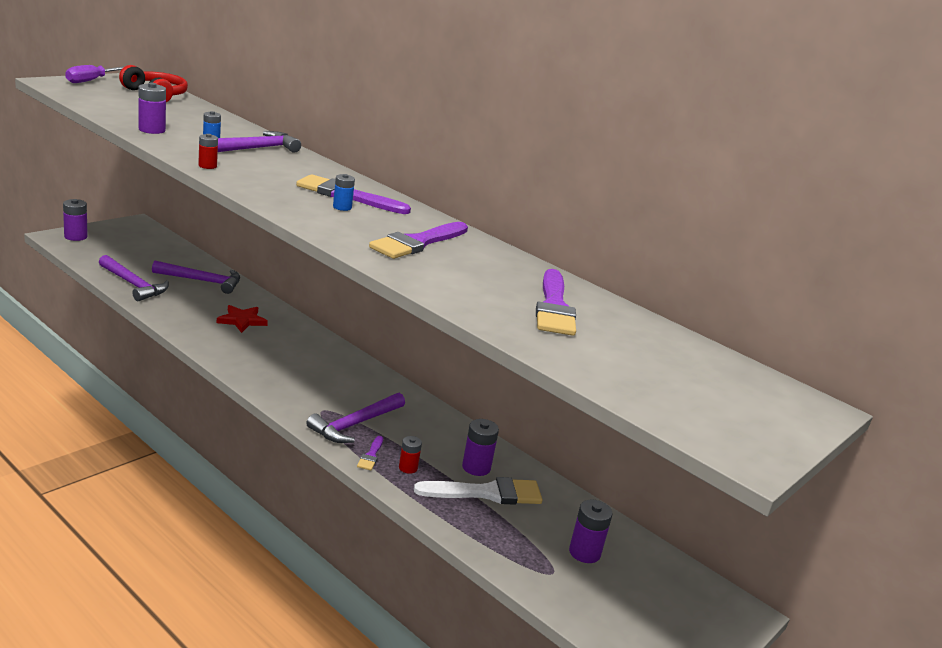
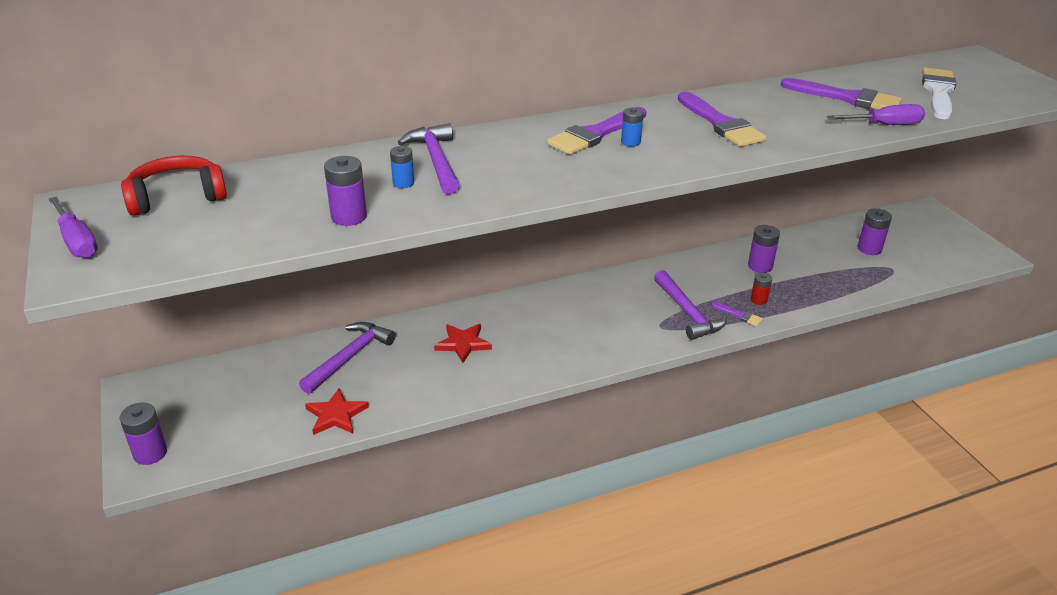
camera: 60 degrees left, 10 degrees up
(133, 285) = (336, 415): purple hammer -> red star
(207, 166) = (499, 196): red battery -> none
(487, 493) = (796, 270): white brush -> white brush (938, 92)
(497, 322) = (884, 125): none -> purple screwdriver

